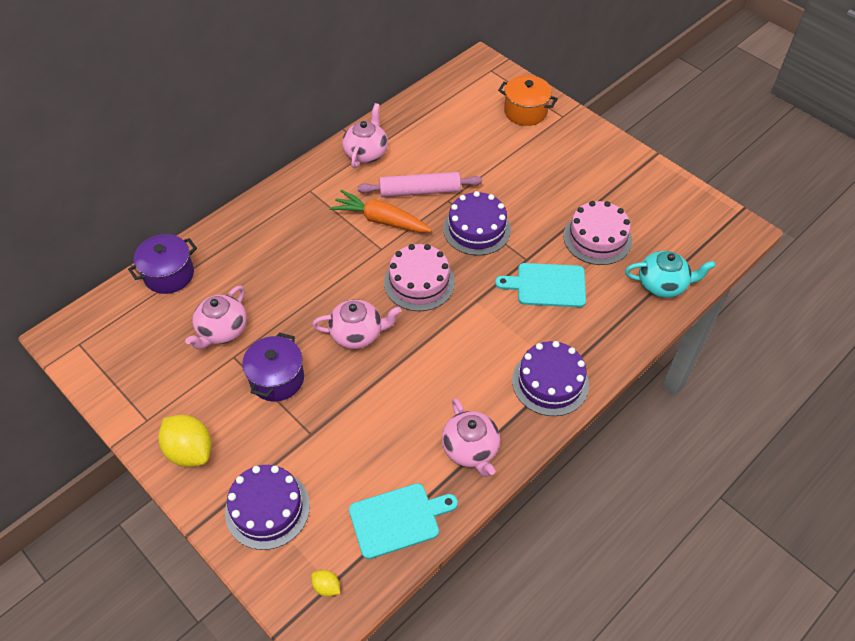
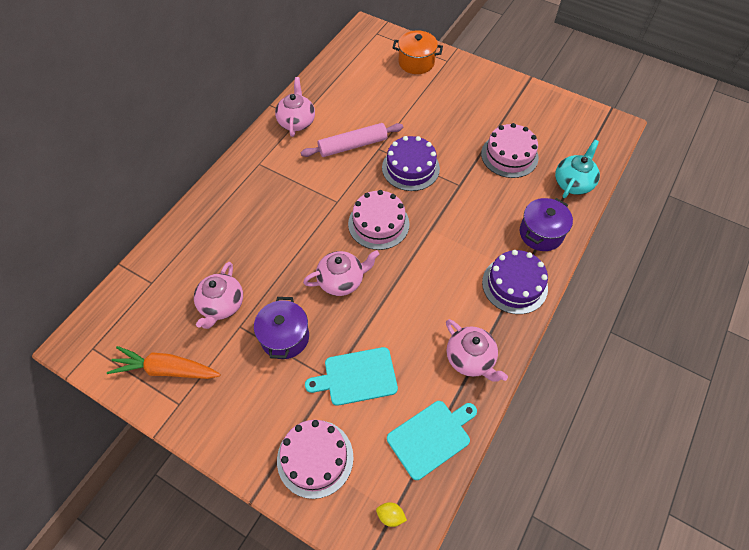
camera: 15 degrees left, 5 degrees up
(169, 274) = (157, 265): purple pot -> purple pot (541, 233)
(190, 451) = (228, 423): yellow lemon -> none
(267, 509) = (315, 458): purple cake -> pink cake
(381, 220) = (328, 177): orange carrot -> orange carrot (166, 369)
(547, 285) = (484, 203): turquoise cutting board -> turquoise cutting board (357, 376)
(662, 285) = (573, 183): turquoise teapot -> turquoise teapot turned 45 degrees counterclockwise

